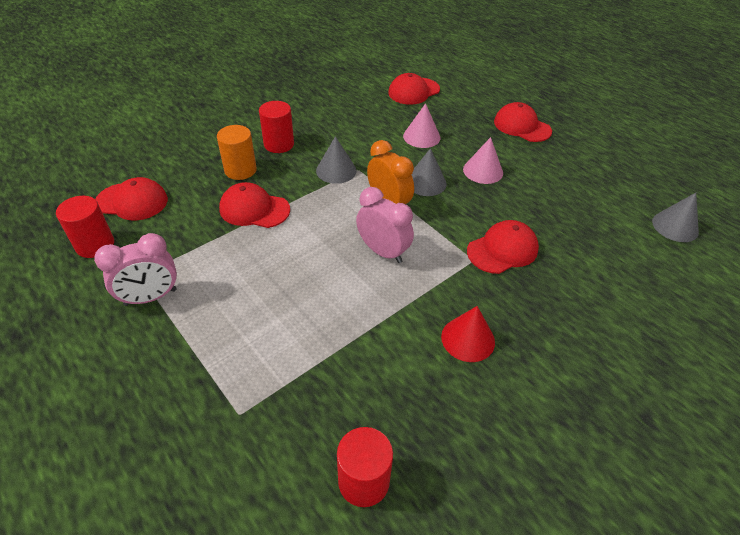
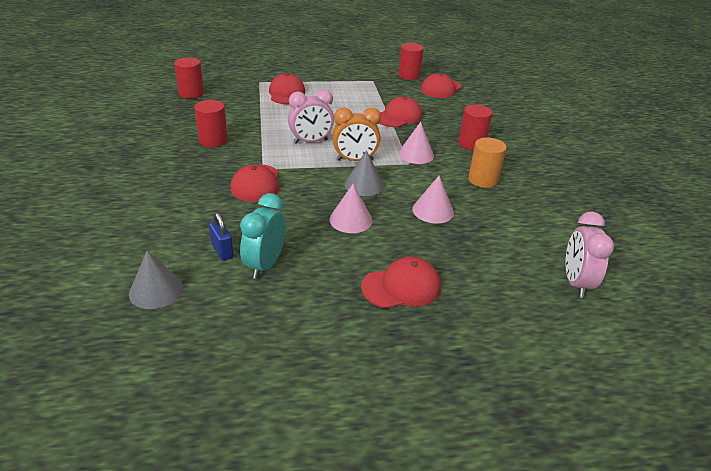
camera: 120 degrees right, 10 degrees down
(150, 297) = (353, 79): pink clock -> pink clock (575, 282)
(240, 170) = (447, 123): orange cylinder -> orange cylinder (482, 180)
(336, 170) = (416, 154): grey cone -> pink cone
(413, 91) = (528, 243): red cap -> red cap (287, 94)
(468, 339) = (213, 140): red cone -> red cylinder
(583, 189) = (265, 265): none -> turquoise clock
(601, 217) = (222, 251): none -> blue padlock

